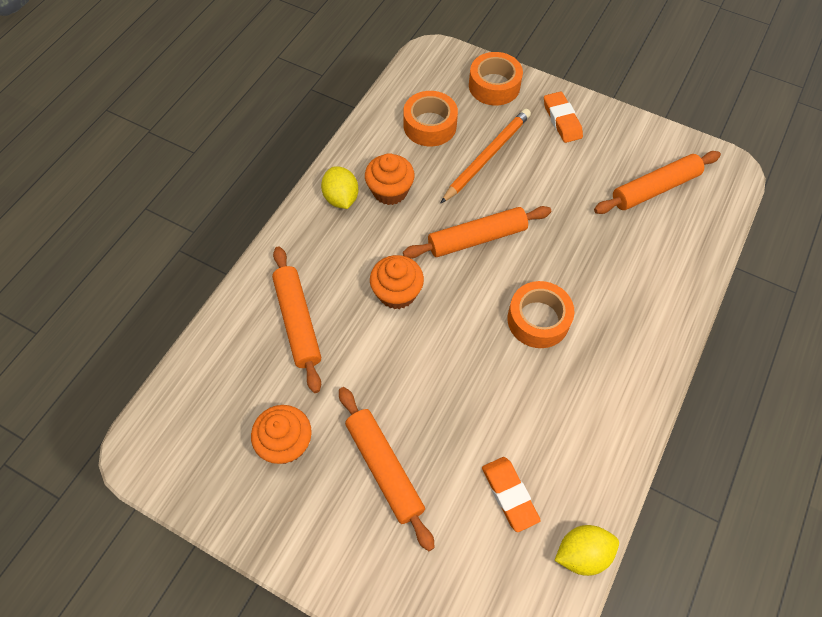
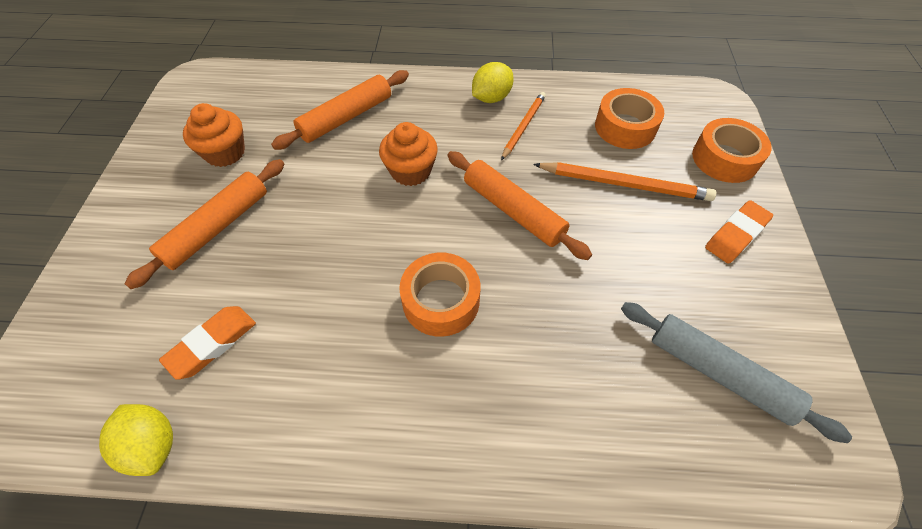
camera: 65 degrees right, 5 degrees down
(390, 191) = (523, 126): orange cupcake -> orange pencil
(654, 188) = (719, 373): orange rolling pin -> grey rolling pin

